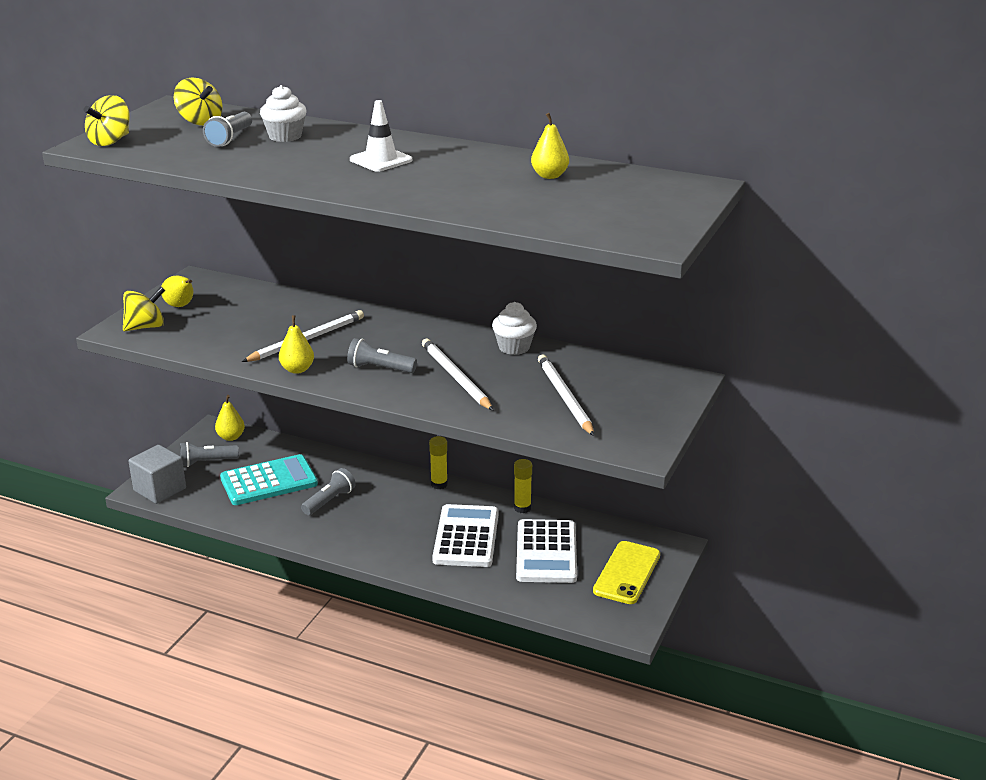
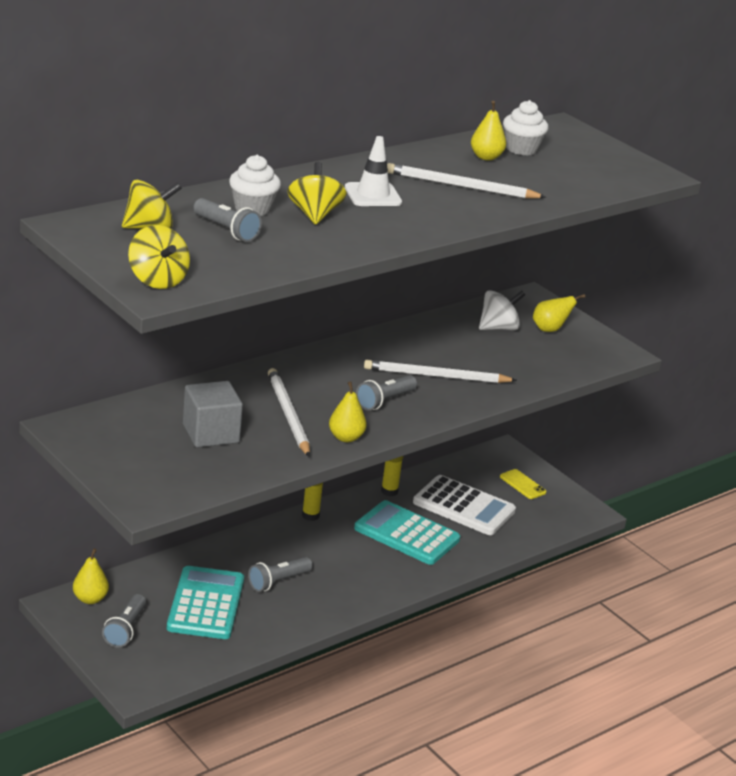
camera: 65 degrees left, 0 degrees up
(146, 327) = (157, 486): yellow spinning top -> yellow spinning top (314, 215)
(160, 489) = (148, 676): grey cube -> grey cube (211, 433)
(180, 306) = (127, 454): yellow pear -> yellow pear (549, 330)
(329, 501) = (278, 582): grey flashlight -> grey flashlight turned 105 degrees counterclockwise
(466, 537) = (406, 534): white calculator -> turquoise calculator
(514, 347) = (407, 335): white cupcake -> white cupcake (521, 149)
(564, 397) = (514, 348): white pencil -> white pencil (461, 186)
(593, 381) = (498, 328): none -> white spinning top
(627, 573) = (522, 484): yellow phone -> yellow phone, size x0.58

